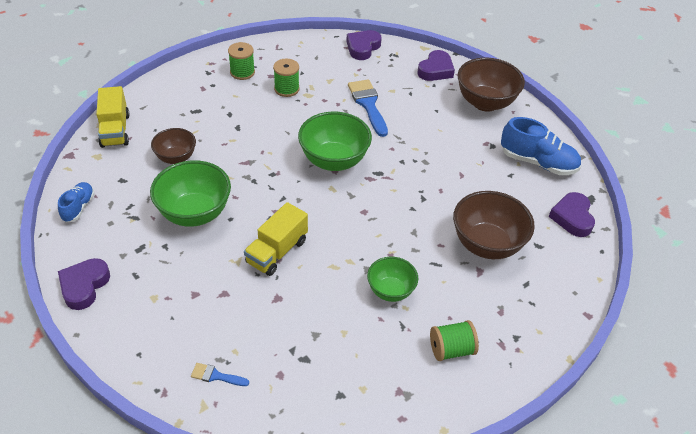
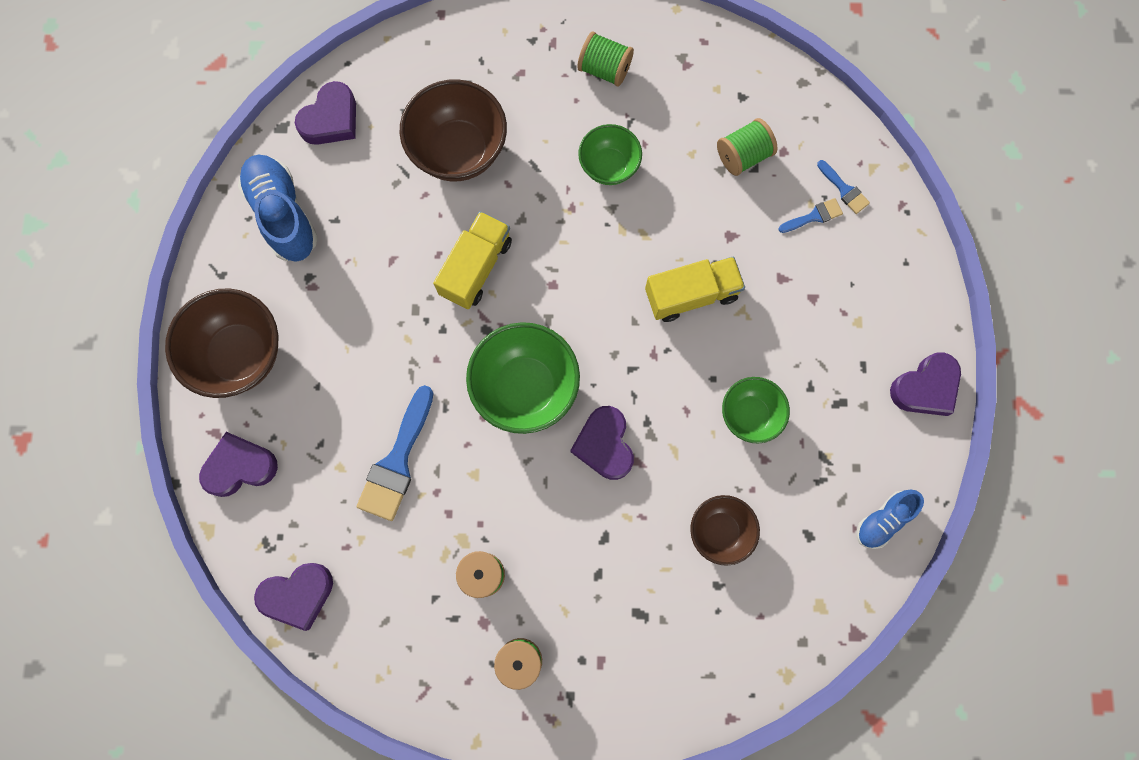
camera: 140 degrees left, 30 degrees up
(115, 130) = (772, 647): yellow truck -> yellow truck (476, 268)
(195, 213) = (750, 415): green bowl -> green bowl, size x0.60
(227, 344) = (814, 216): none -> blue brush
(269, 160) = (604, 445): none -> purple heart
(307, 353) = (743, 155): none -> green spool

